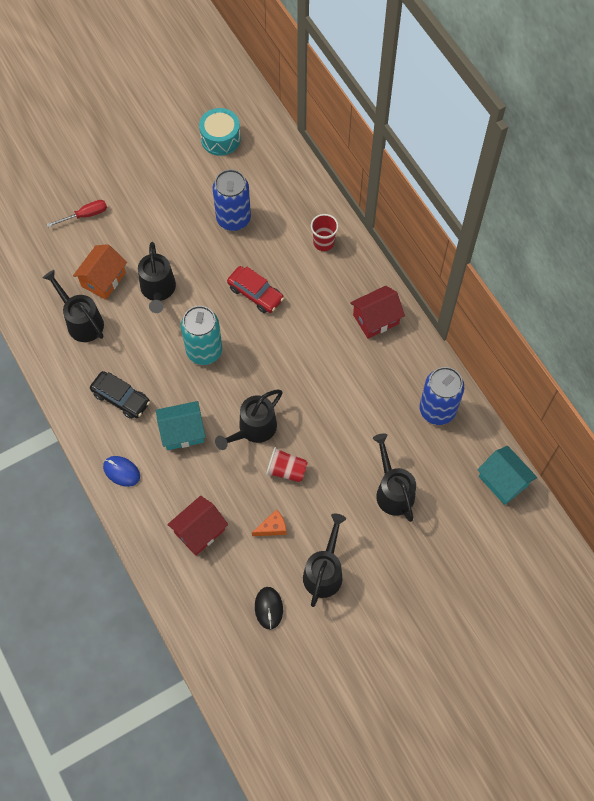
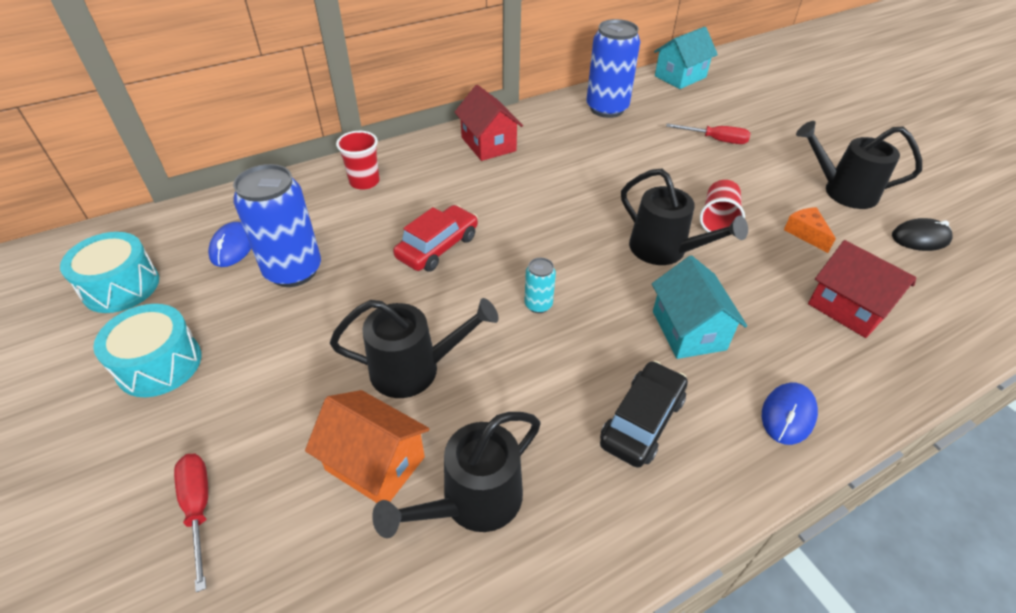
camera: 90 degrees left, 20 degrees down
(165, 175) = (159, 364): none -> turquoise drum
(204, 351) = (538, 305): turquoise can -> turquoise can, size x0.47
(254, 182) = (232, 247): none -> blue mouse
(393, 490) = (715, 140): black watering can -> red screwdriver

